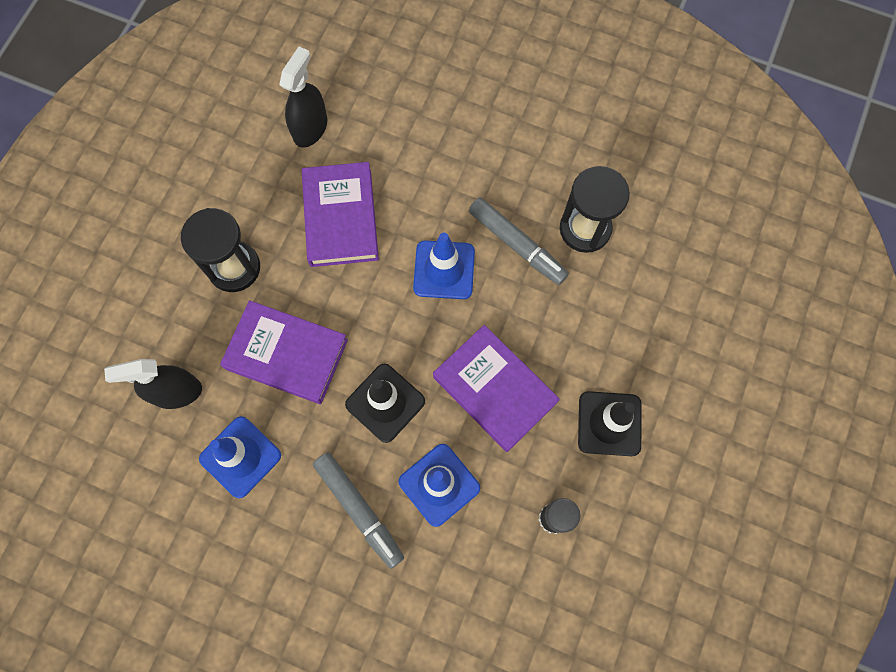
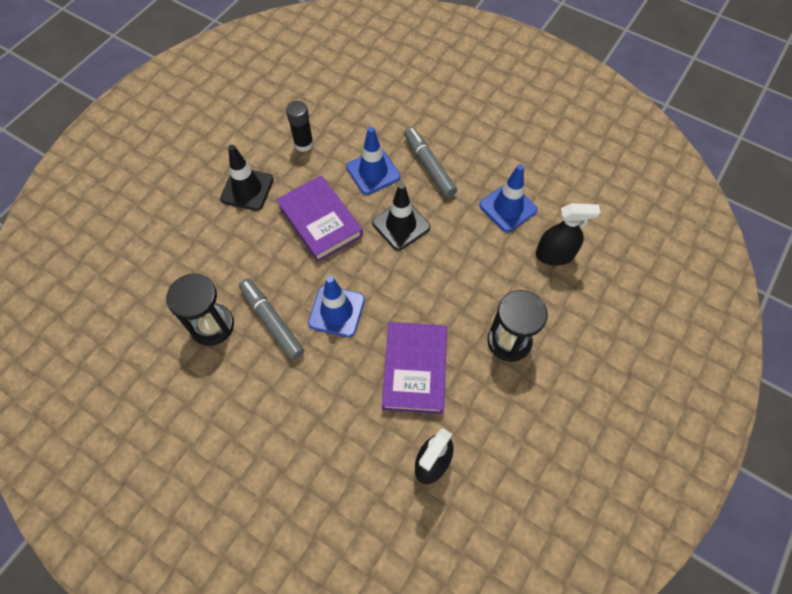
camera: 170 degrees left, 10 degrees down
(286, 354) = (470, 268): purple book -> none

